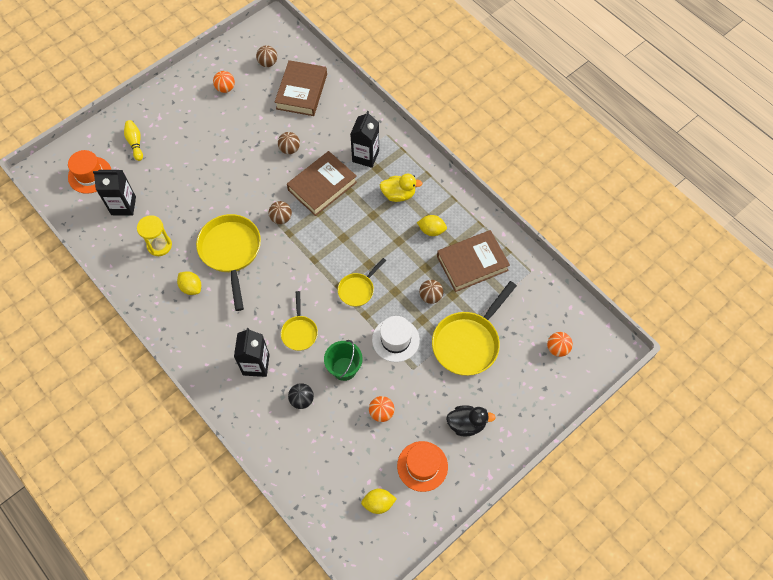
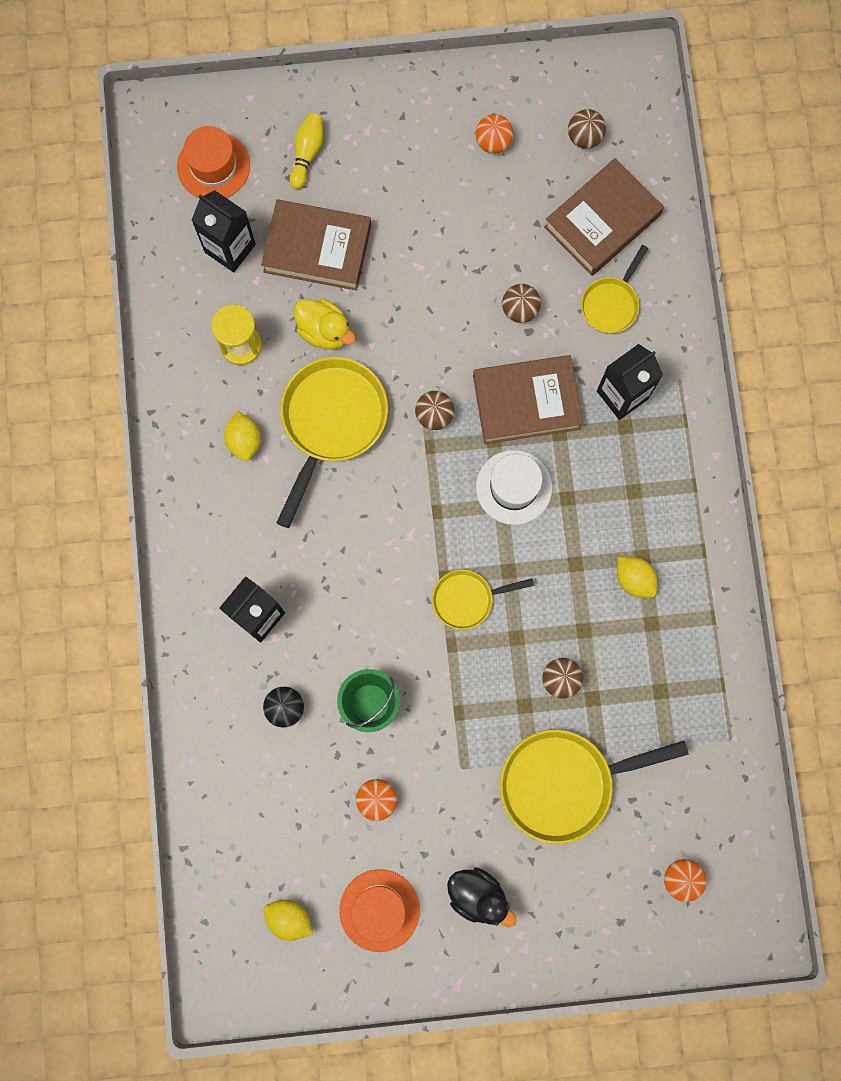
camera: 35 degrees right, 15 degrees up
(299, 332) = (346, 608): yellow pan -> yellow pan (611, 304)
(395, 340) = (467, 710): white hat -> white hat (514, 487)
(398, 194) = (627, 490): yellow duck -> yellow duck (325, 331)
(472, 263) = (655, 670): brown book -> brown book (317, 248)

